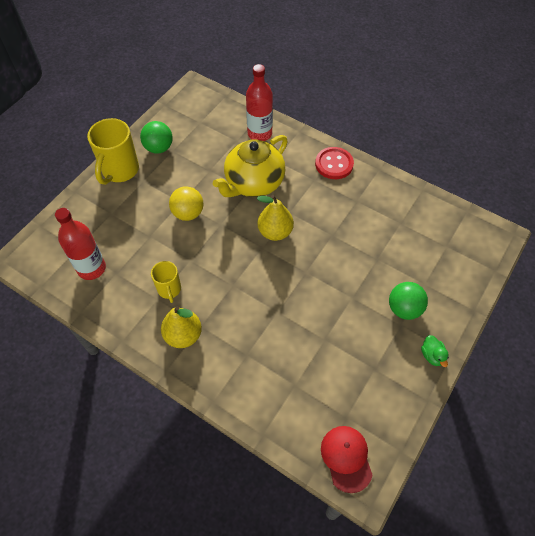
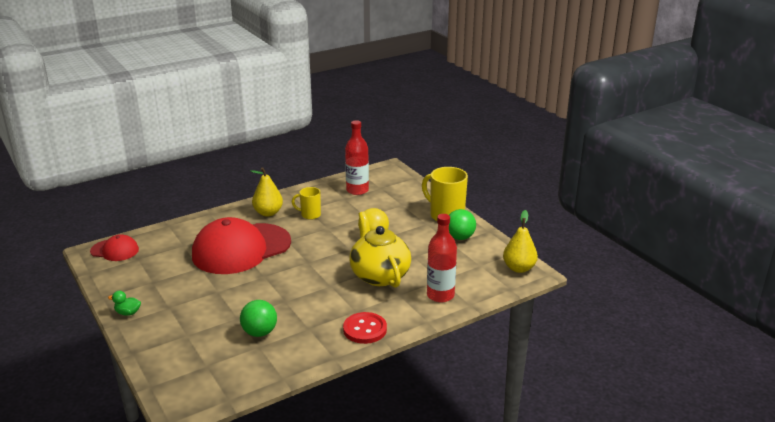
camera: 115 degrees right, 30 degrees down
(271, 319) = (241, 249): none -> red cap
(275, 232) = (316, 272): yellow pear -> yellow pear (519, 268)
(404, 309) = (179, 314): green ball -> green ball (259, 332)

